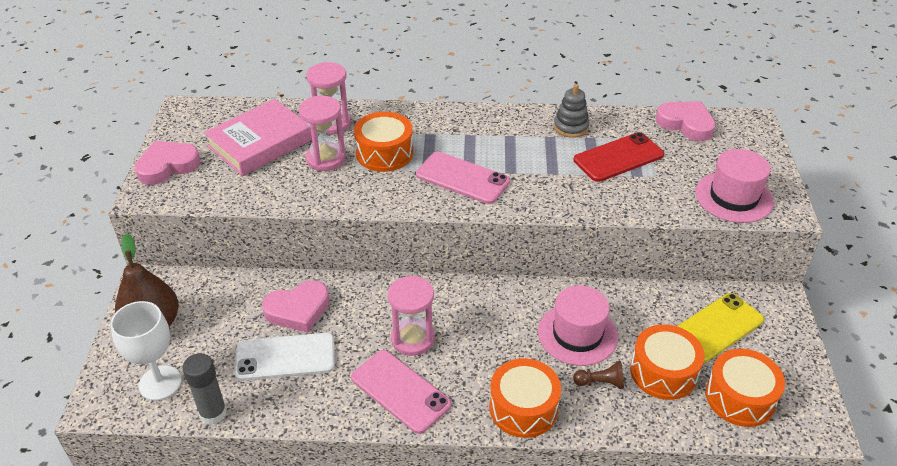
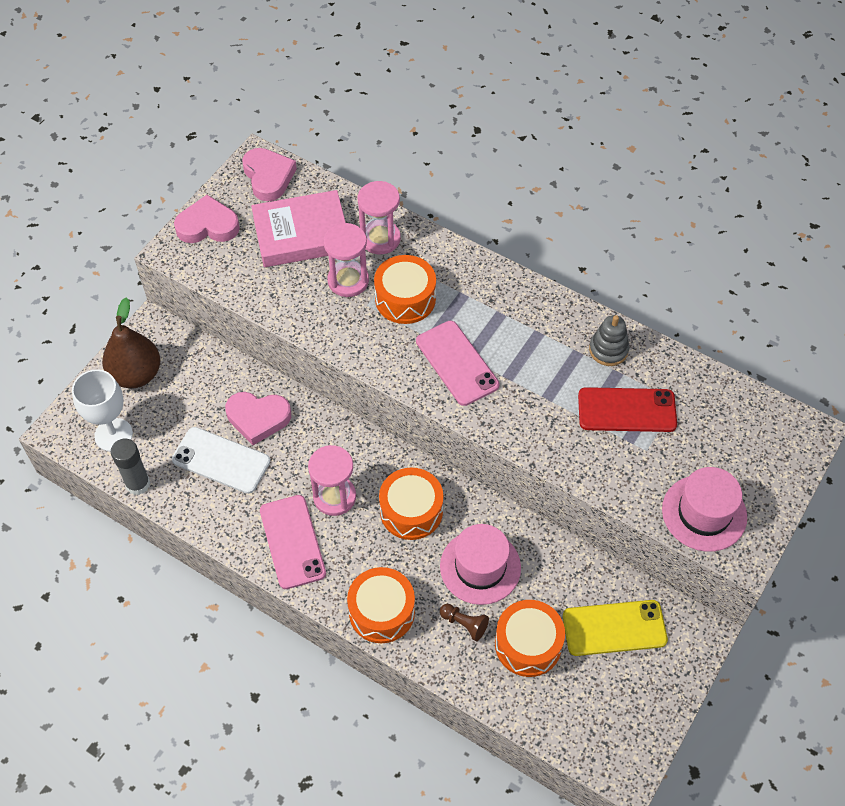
camera: 30 degrees right, 15 degrees up
(686, 124) = (733, 401): pink heart -> pink heart (268, 177)
(740, 397) = (577, 705): orange drum -> orange drum (411, 511)

